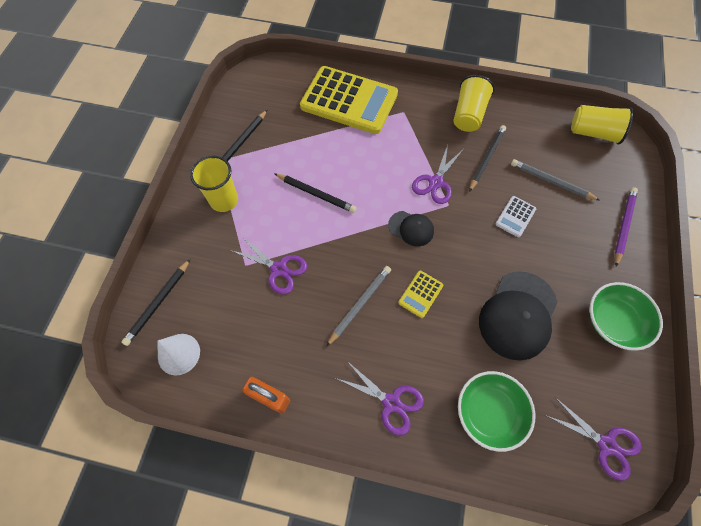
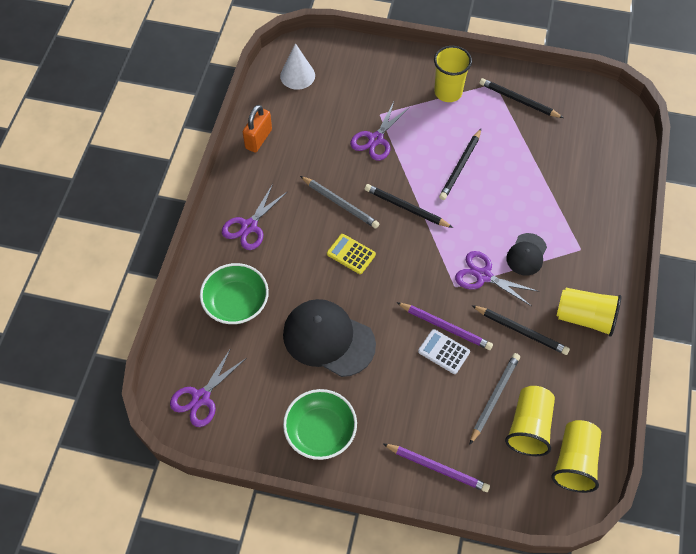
camera: 90 degrees right, 5 degrees down
(158, 303) = (342, 56): black pencil -> black pencil (406, 208)
(349, 101) = (589, 195): yellow calculator -> none
(411, 228) = (424, 249): black cap -> black cap (526, 254)
(491, 214) = (445, 327): none -> purple pencil
(571, 159) = (529, 427): none -> yellow cup

